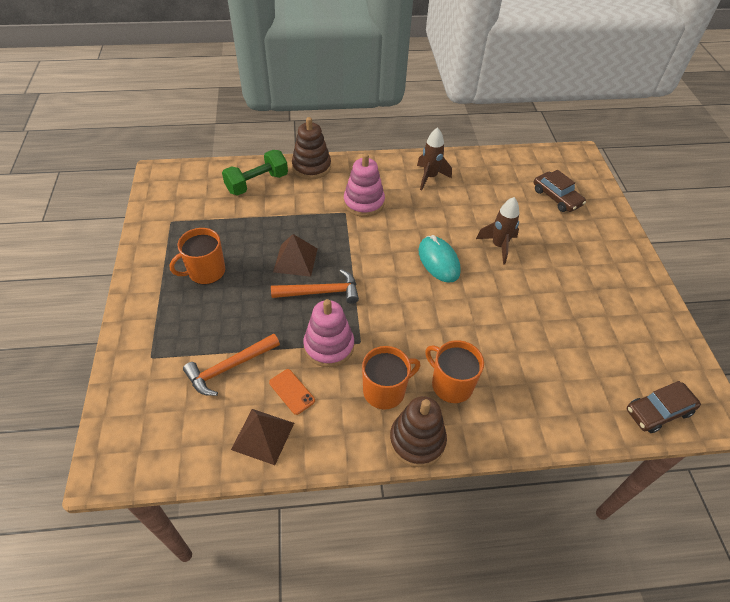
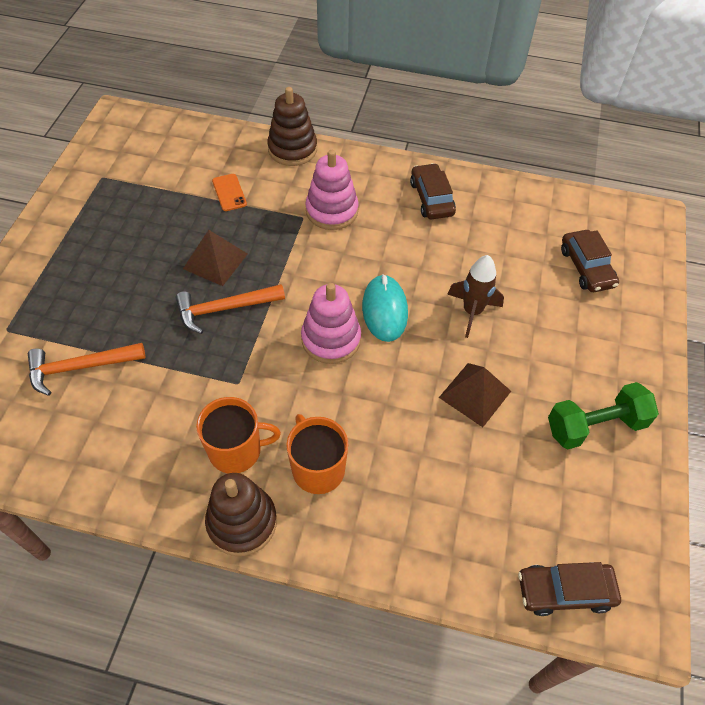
camera: 20 degrees right, 5 degrees up
(206, 271) = (110, 247): orange mug -> none
(257, 183) = (219, 154): green dumbbell -> green dumbbell (595, 426)
(263, 436) = (76, 457): brown pyramid -> brown pyramid (475, 394)
(292, 391) = (132, 417): orange phone -> orange phone (229, 192)
(321, 292) = (224, 309): orange hammer -> orange hammer turned 150 degrees clockwise
(329, 346) = (200, 376): pink stacking toy -> pink stacking toy (331, 339)
(430, 177) = (431, 198): brown rocket -> brown car

